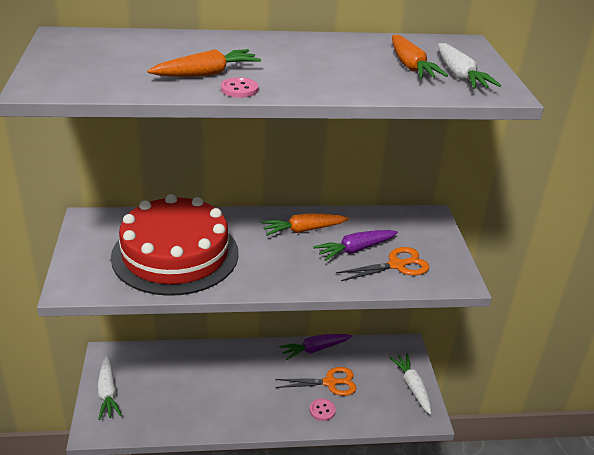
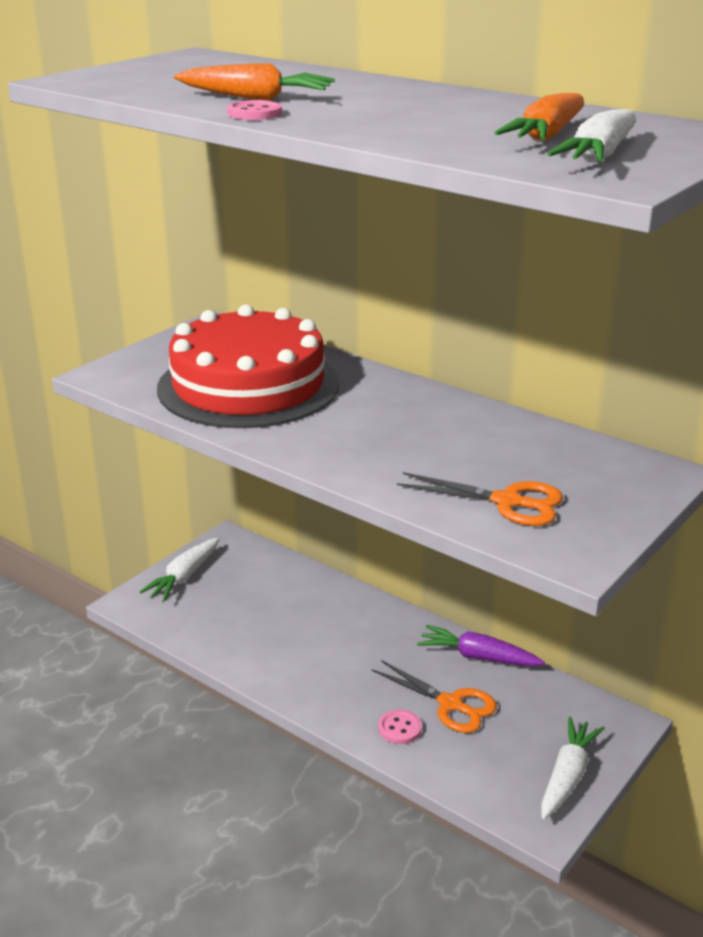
camera: 45 degrees right, 5 degrees down
(303, 230) = (439, 419): orange carrot -> none
(355, 250) = (475, 463): purple carrot -> none

